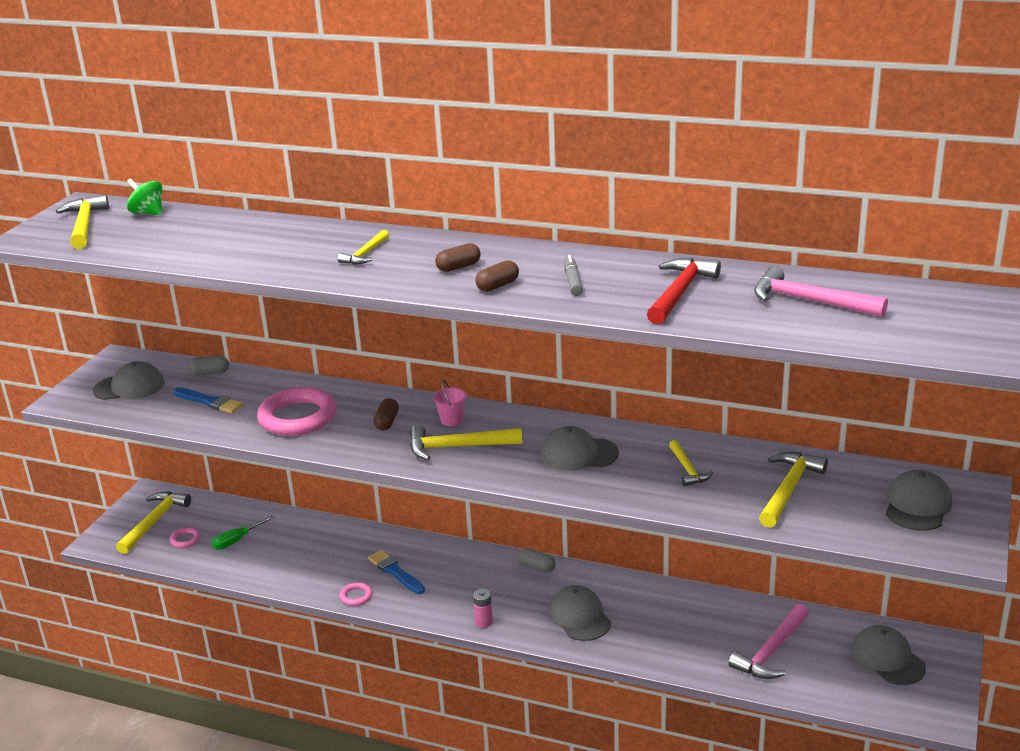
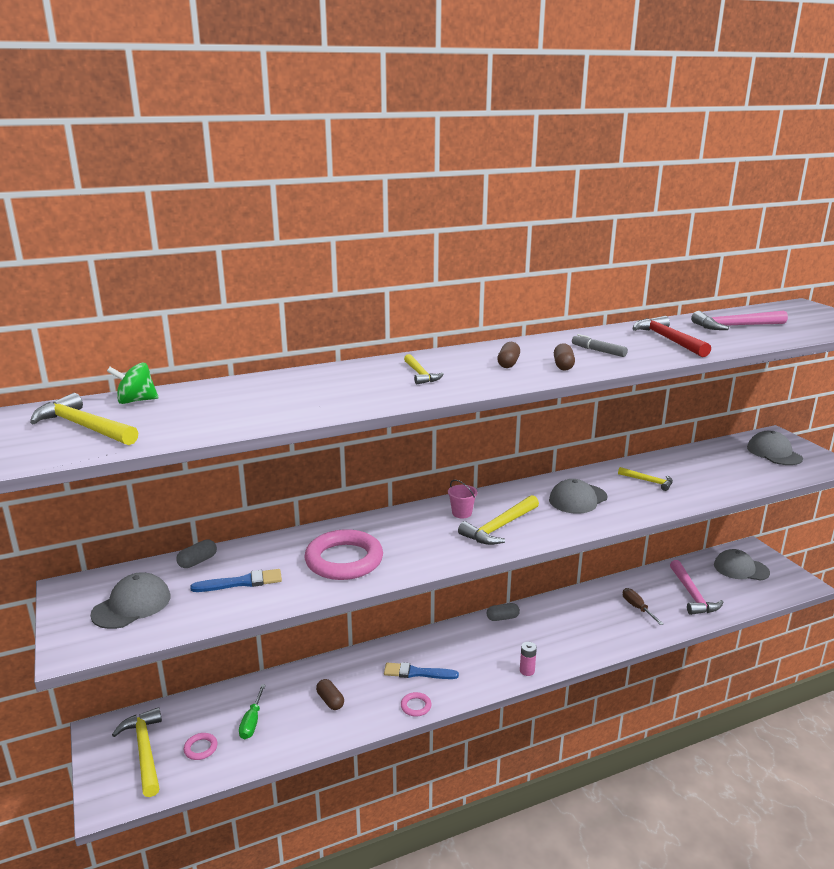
camera: 45 degrees left, 5 degrees down
(387, 422) = (420, 533): brown capsule -> brown capsule (330, 701)
(579, 617) = (574, 633): grey cap -> none
(685, 629) = (637, 607): none -> brown screwdriver
(789, 489) = (712, 470): yellow hammer -> none

